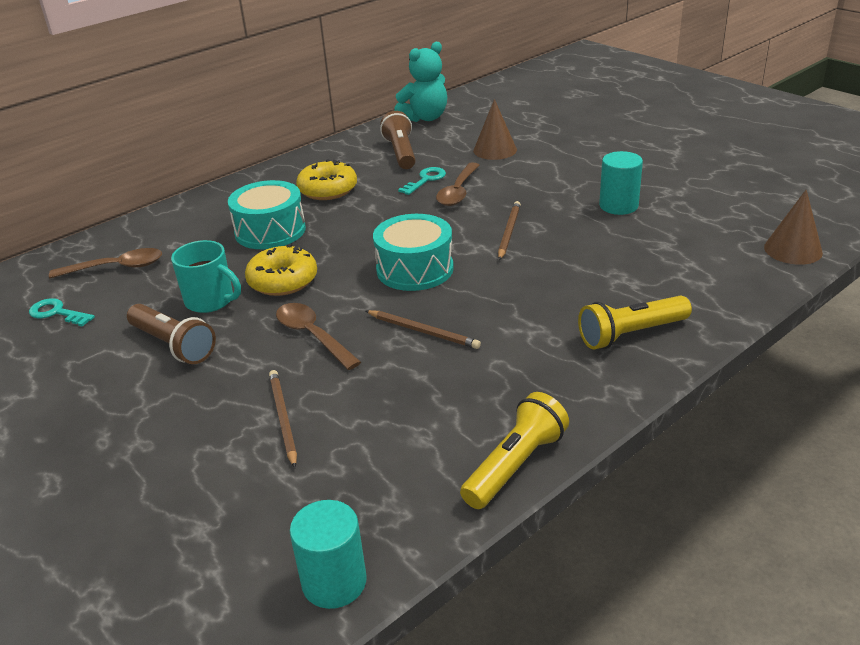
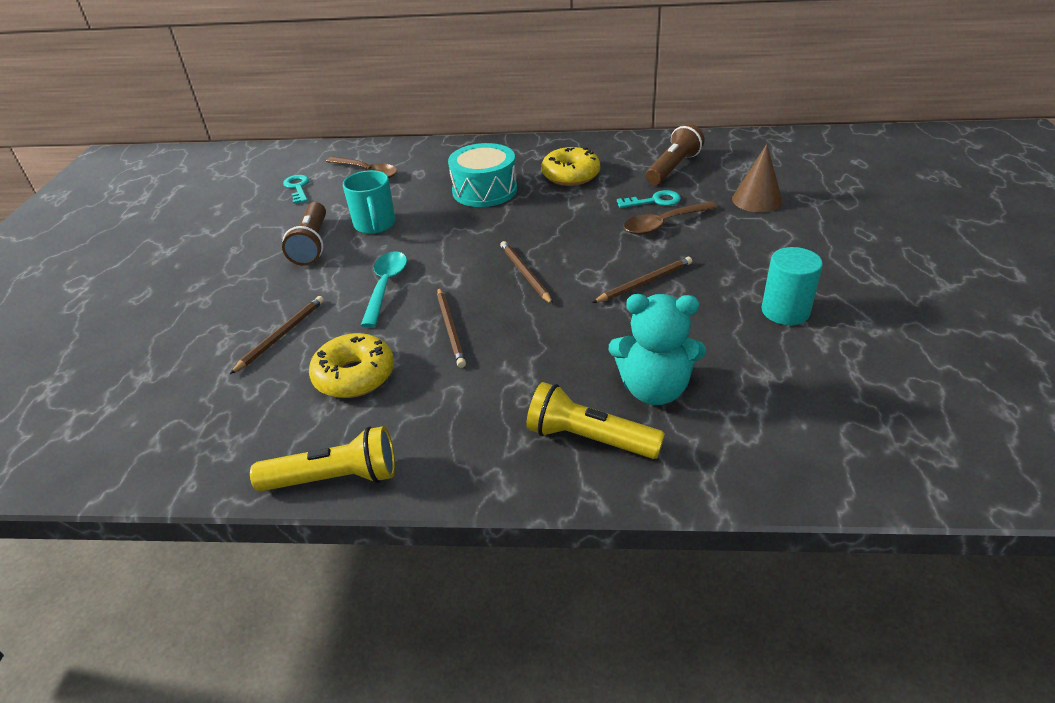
camera: 45 degrees right, 5 degrees up
(283, 281) = (433, 234): yellow donut -> yellow donut (354, 376)
(312, 335) = (385, 286): brown spoon -> turquoise spoon
(334, 582) = (133, 467): turquoise cylinder -> none
(415, 269) = (525, 274): turquoise drum -> brown pencil
(425, 118) = (744, 143): turquoise teddy bear -> turquoise teddy bear (654, 389)
(793, 250) = (902, 467): brown cone -> none

